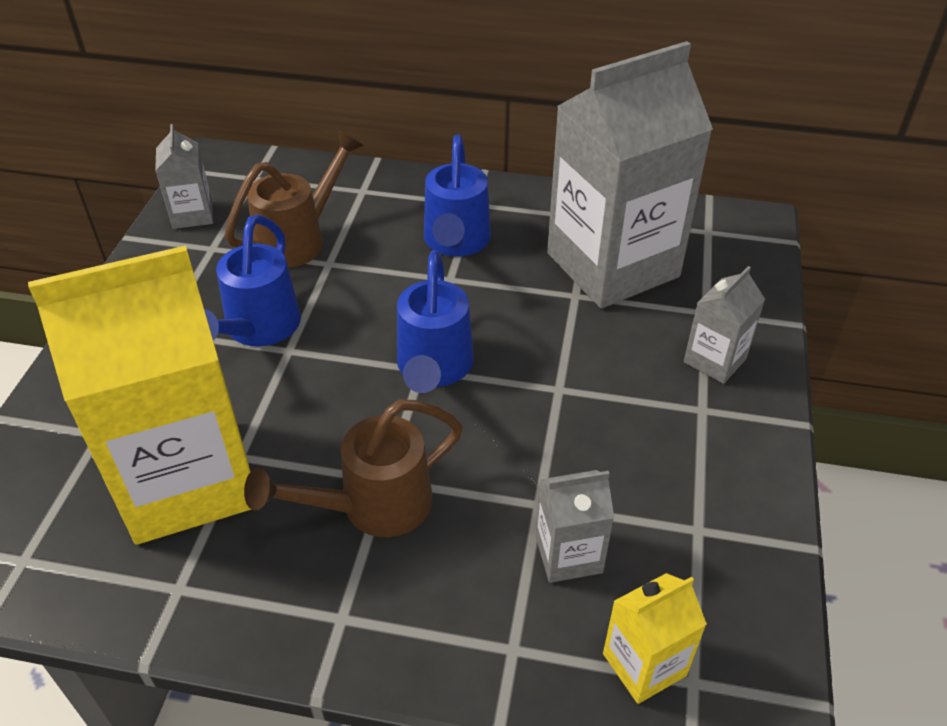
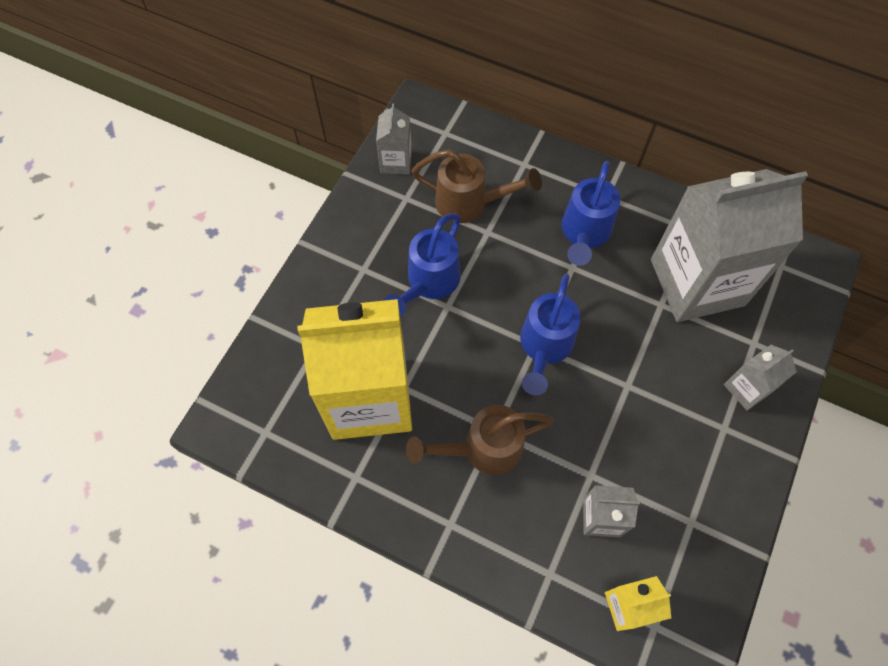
camera: 15 degrees right, 20 degrees up
(300, 239) = (470, 203): brown watering can -> brown watering can turned 45 degrees clockwise

